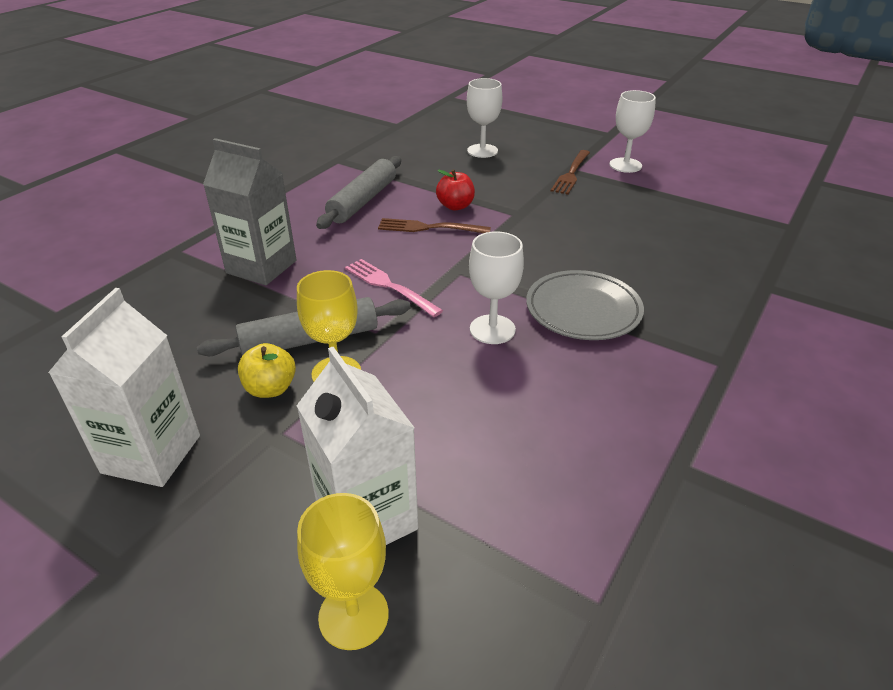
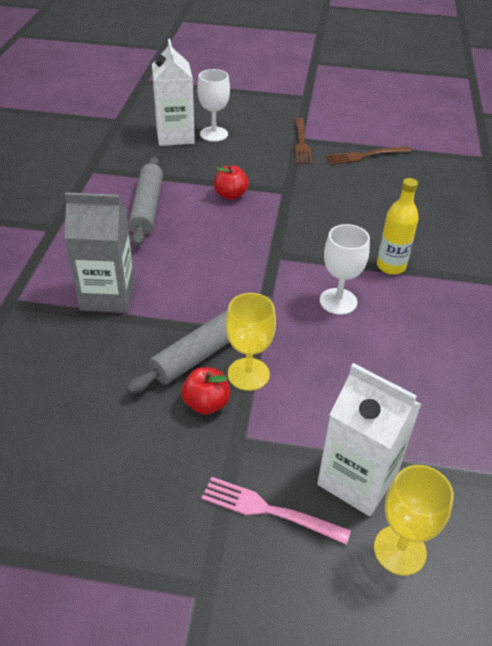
camera: 25 degrees left, 5 degrees up
(151, 454) = (154, 490): white carton -> white carton (175, 136)
(270, 388) = (206, 403): yellow apple -> red apple
(389, 286) = (232, 285): pink fork -> pink fork (269, 510)
(429, 228) = (224, 221): brown fork -> brown fork (365, 156)
(583, 310) = (391, 266): grey plate -> yellow bottle
(625, 165) = (337, 126): white goblet -> none

